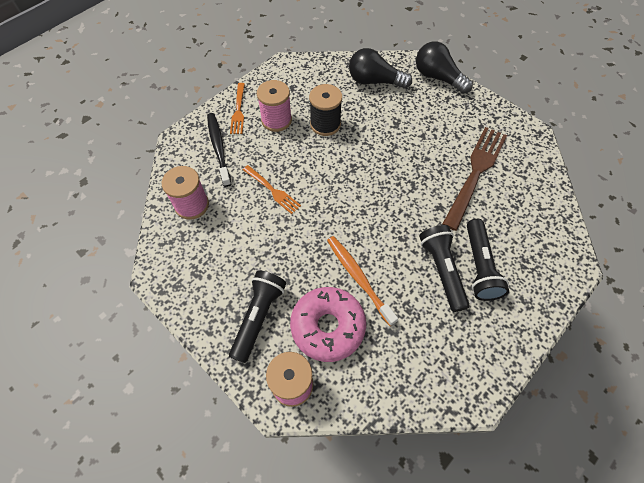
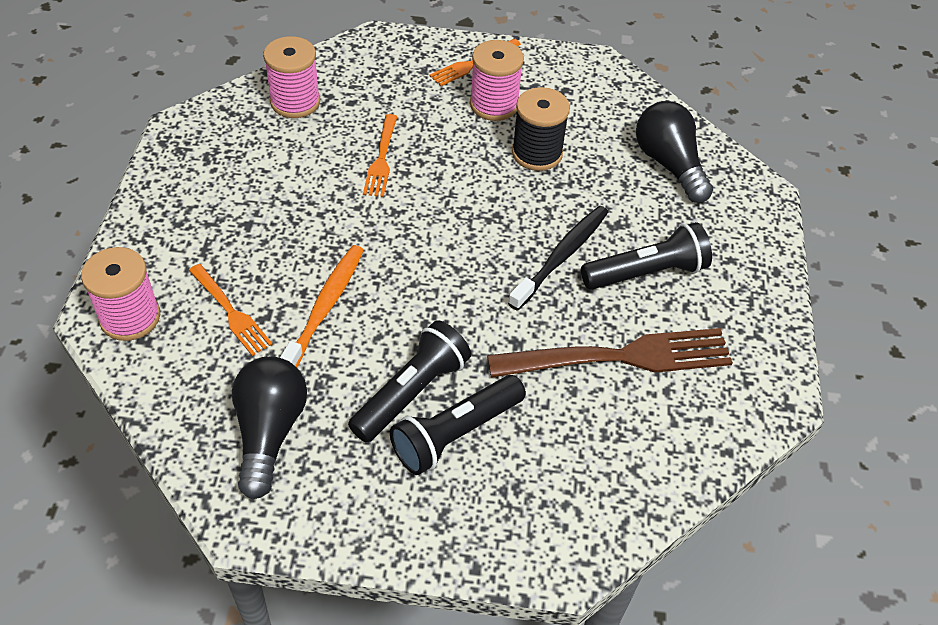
camera: 50 degrees right, 10 degrees down
(219, 148) = (397, 78): black toothbrush -> black toothbrush (561, 257)
(258, 317) = (194, 241): black flashlight -> black flashlight (646, 273)
(328, 326) = (231, 312): pink donut -> orange fork
(438, 78) = (758, 230): black light bulb -> black light bulb (269, 432)

